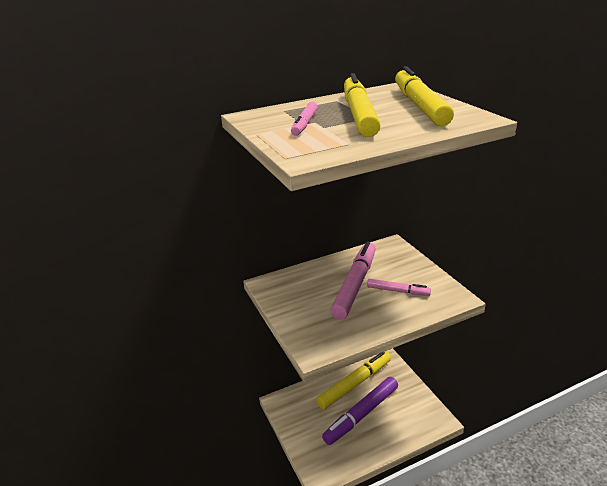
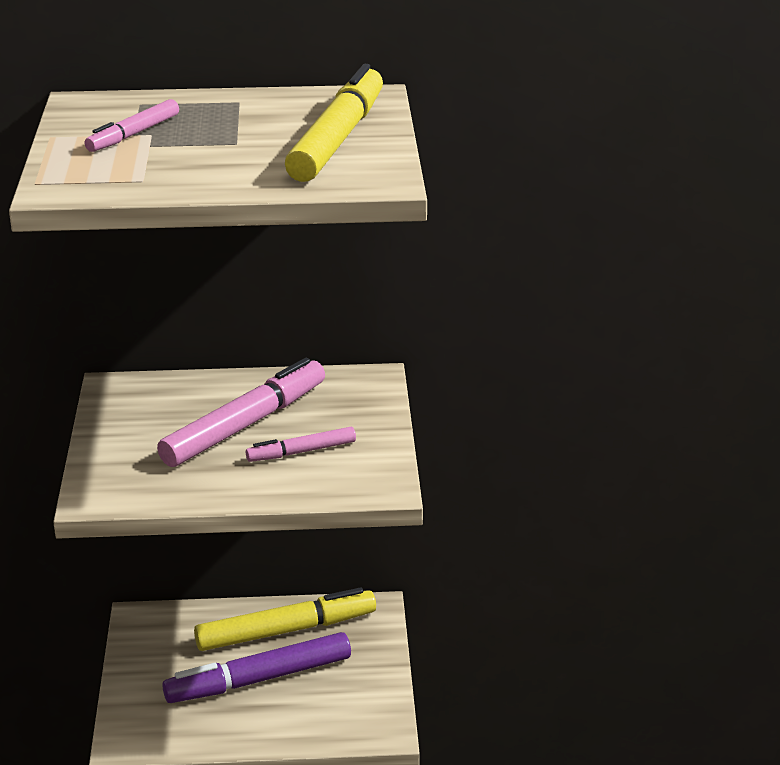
camera: 20 degrees right, 0 degrees up
(359, 115) = (228, 135): yellow marker -> none
(397, 291) = (302, 452): pink marker -> pink marker turned 120 degrees clockwise

